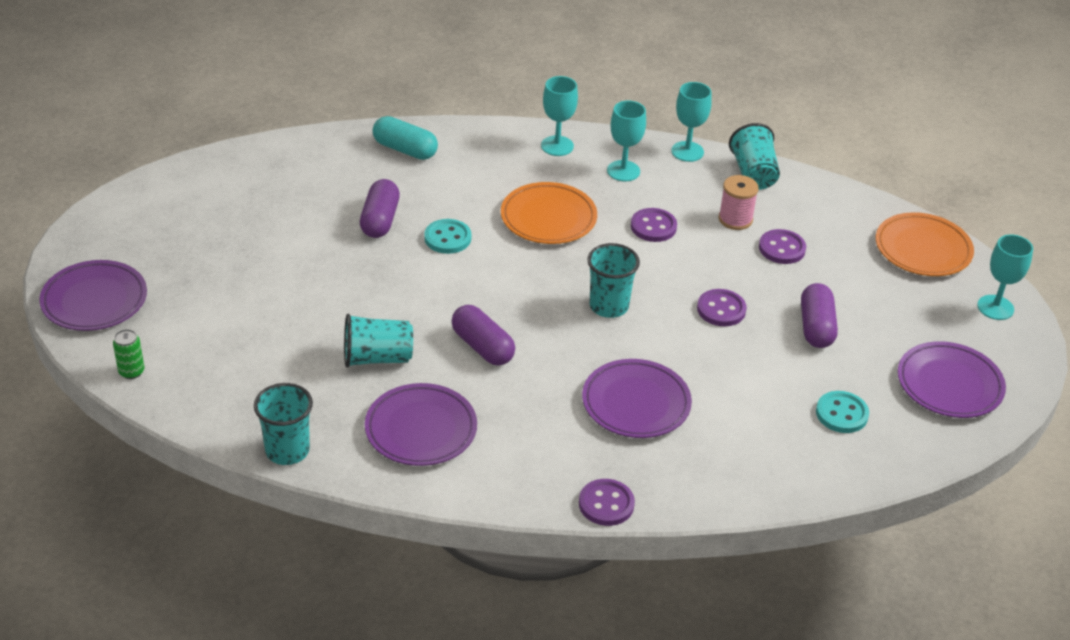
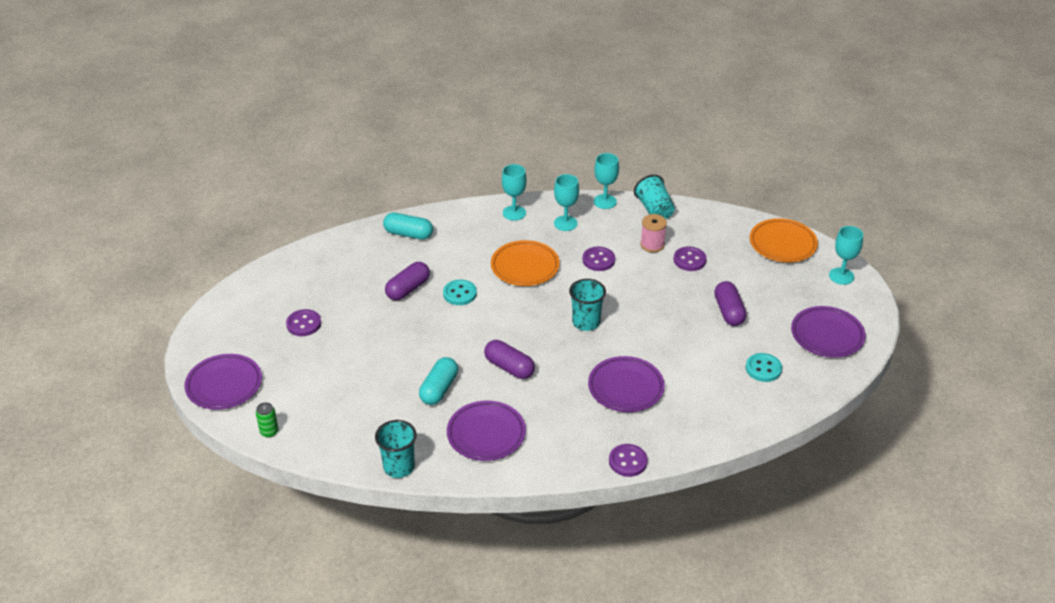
camera: 10 degrees left, 0 degrees up
(377, 358) = (439, 389): turquoise cup -> turquoise capsule
(380, 220) = (408, 289): purple capsule -> purple capsule turned 45 degrees clockwise
(721, 309) = (662, 311): purple button -> purple button (304, 324)

